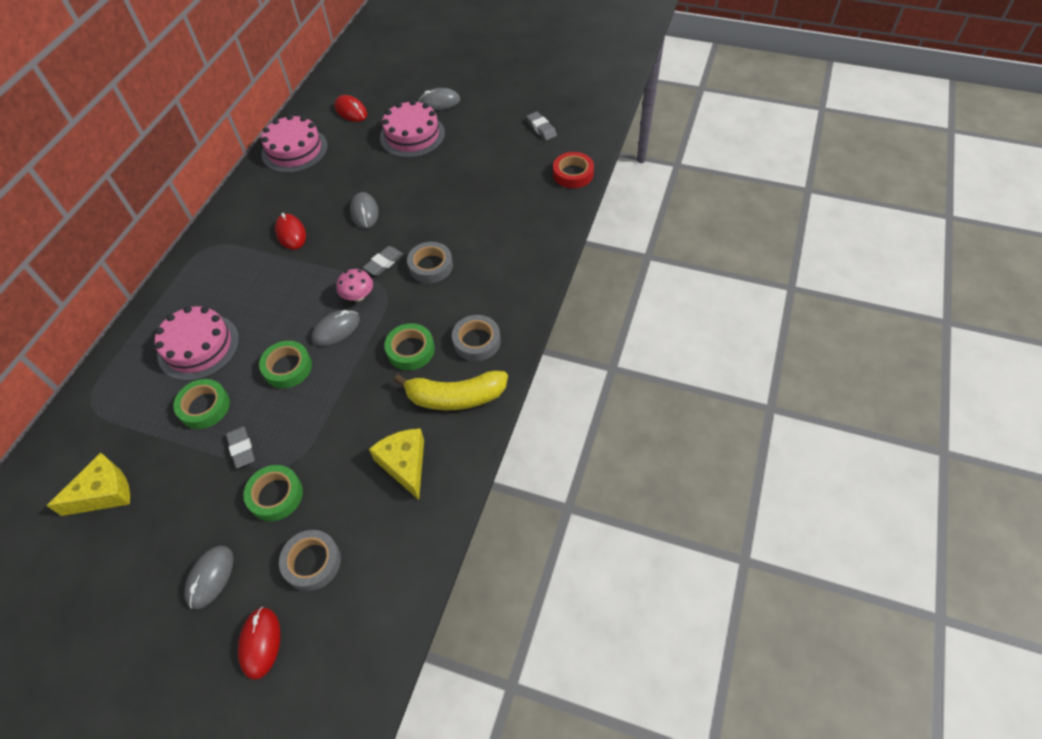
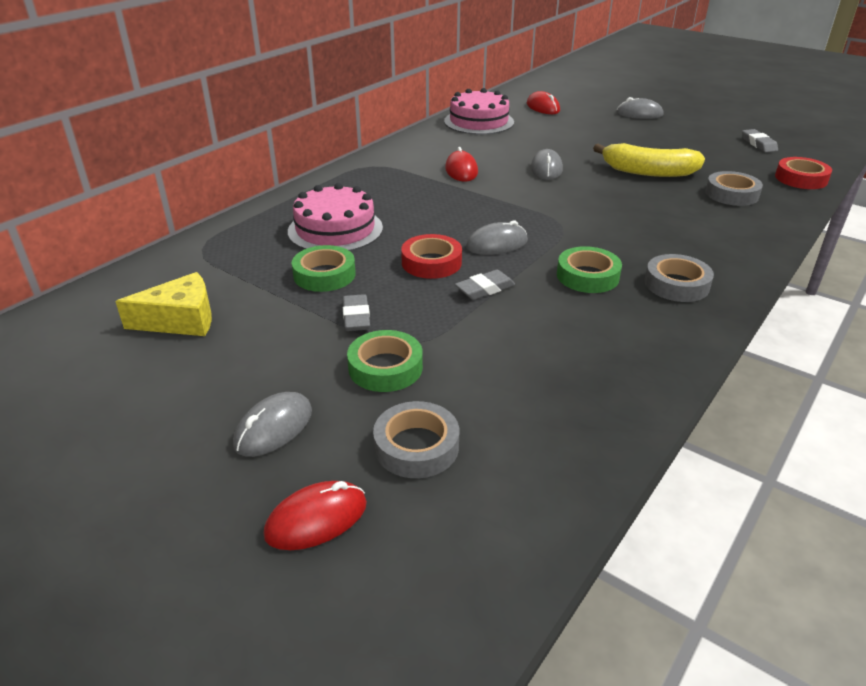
camera: 15 degrees right, 20 degrees down
(260, 643) = (316, 519): red mouse -> red mouse turned 45 degrees clockwise
(287, 367) = (431, 262): green tape -> red tape
(358, 296) = (528, 224): pink mushroom -> none
(383, 263) = (563, 206): grey eraser -> grey eraser (485, 289)
(404, 464) = (567, 375): yellow cheese -> none
(412, 135) = (607, 129): pink cake -> none
(430, 266) = (620, 217): grey tape -> grey tape (731, 194)
(455, 397) = (644, 327): yellow banana -> yellow banana (648, 172)

